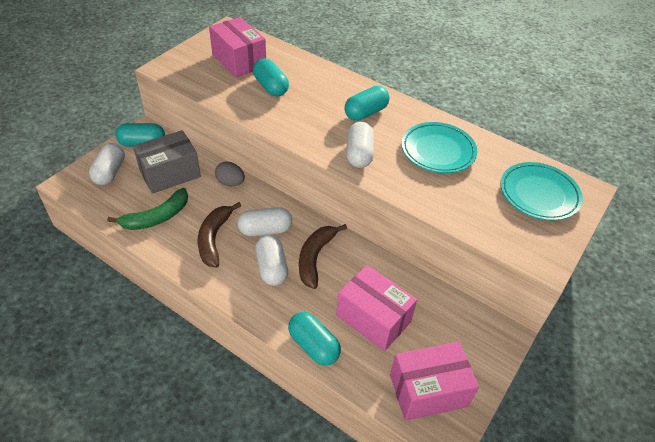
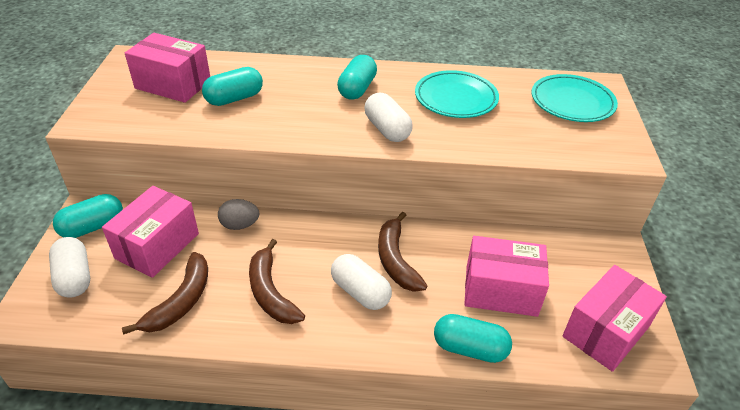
camera: 30 degrees left, 5 degrees down
(157, 217) = (181, 301): green banana -> brown banana
(170, 174) = (157, 246): grey box -> pink box
(265, 230) = (320, 256): white capsule -> none
(271, 87) = (234, 98): turquoise capsule -> turquoise capsule turned 60 degrees counterclockwise

